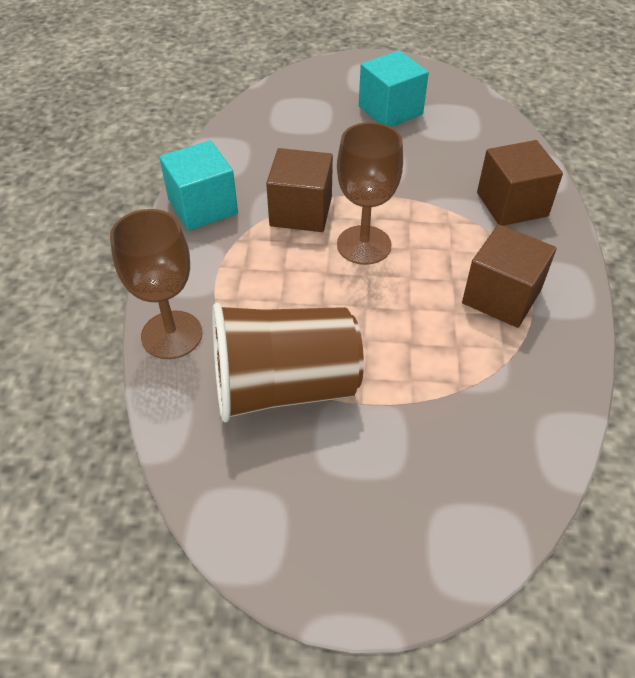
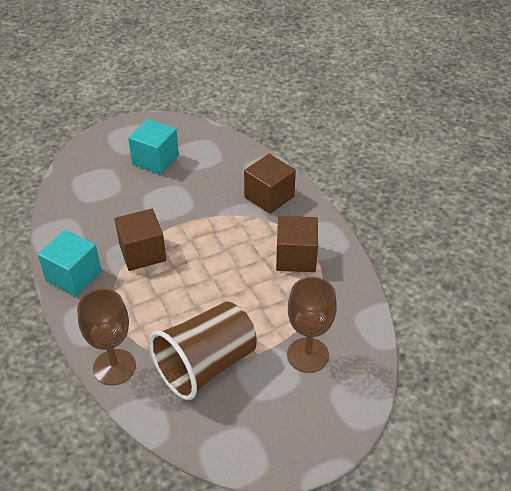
camera: 30 degrees left, 5 degrees down
(364, 245) = (197, 259): brown goblet -> brown goblet (307, 355)

